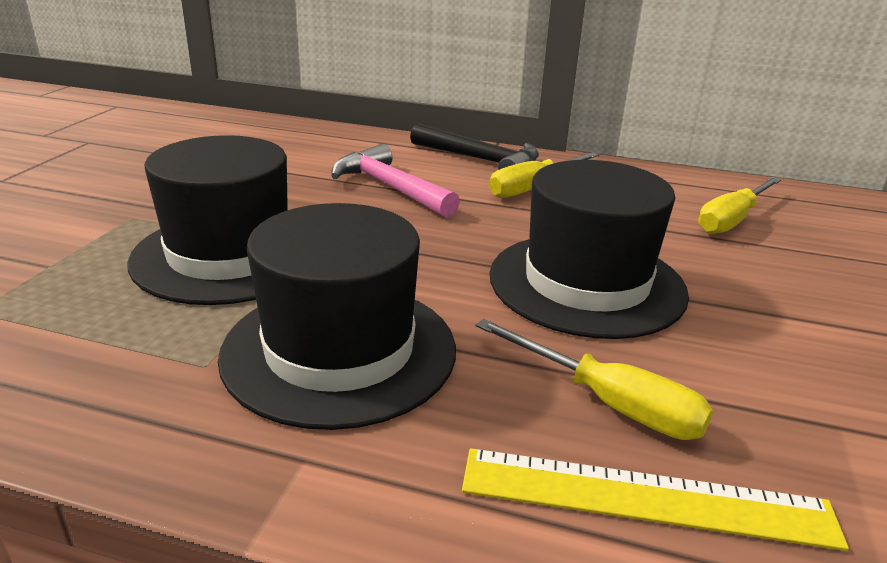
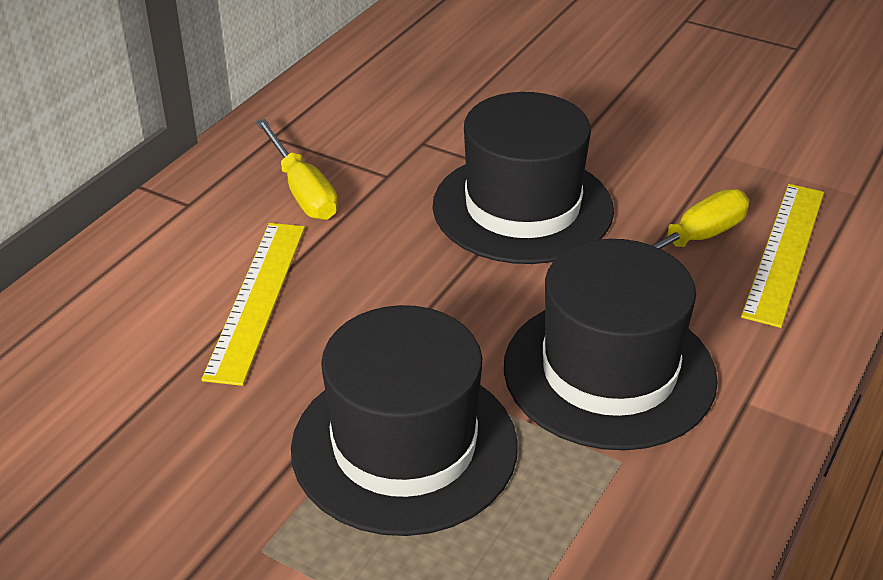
camera: 75 degrees left, 10 degrees up
(390, 187) = (256, 299): pink hammer -> yellow ruler
(480, 160) = (199, 212): black hammer -> none
(731, 220) = (423, 92): yellow screwdriver -> none

